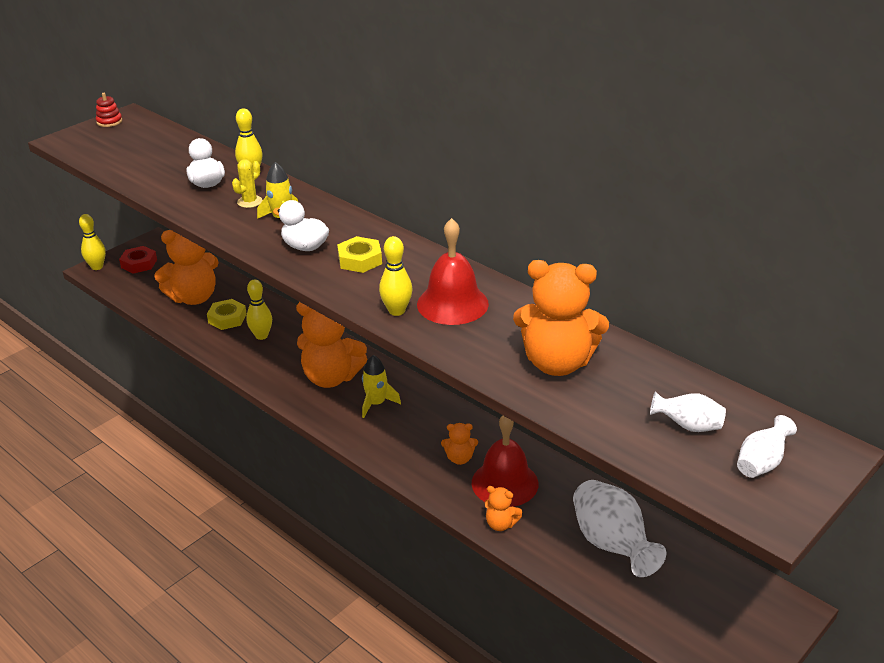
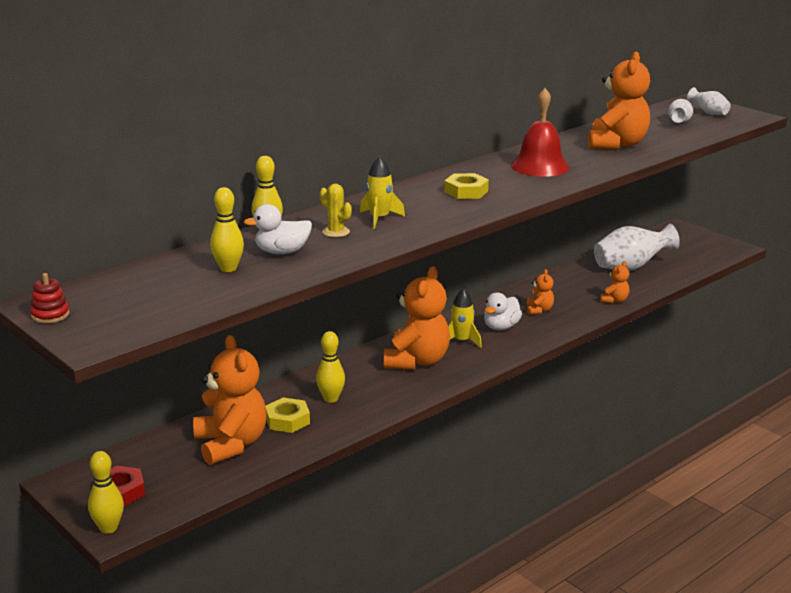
camera: 85 degrees left, 10 degrees down
(305, 247) = (438, 210): white duck -> white duck (501, 327)
(396, 311) = (550, 182): yellow bowling pin -> yellow bowling pin (228, 268)
(505, 483) = (568, 296): red bell -> none

